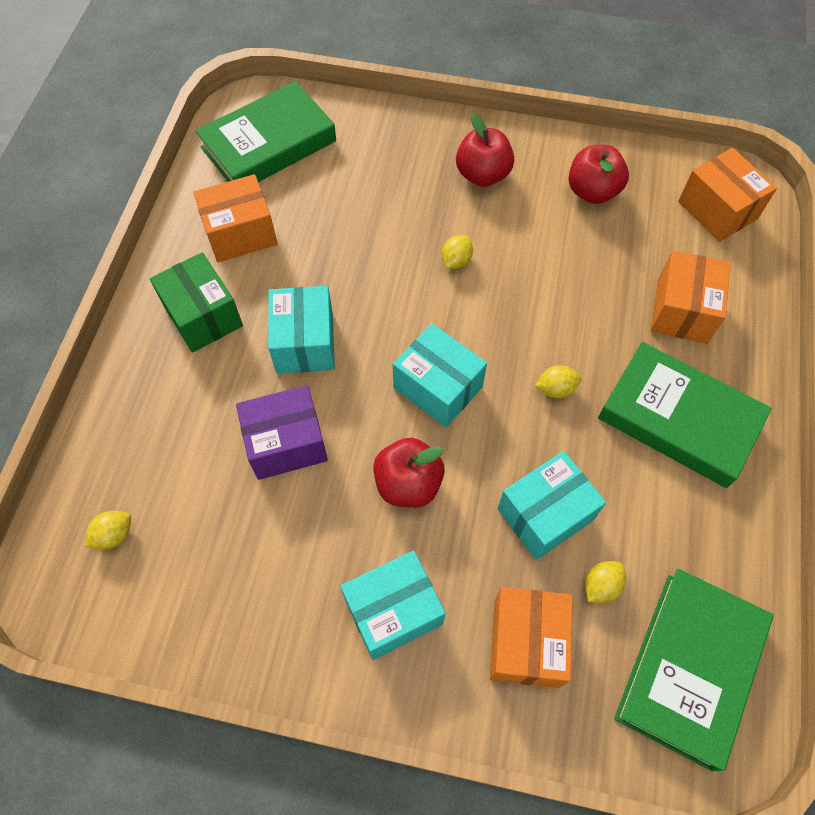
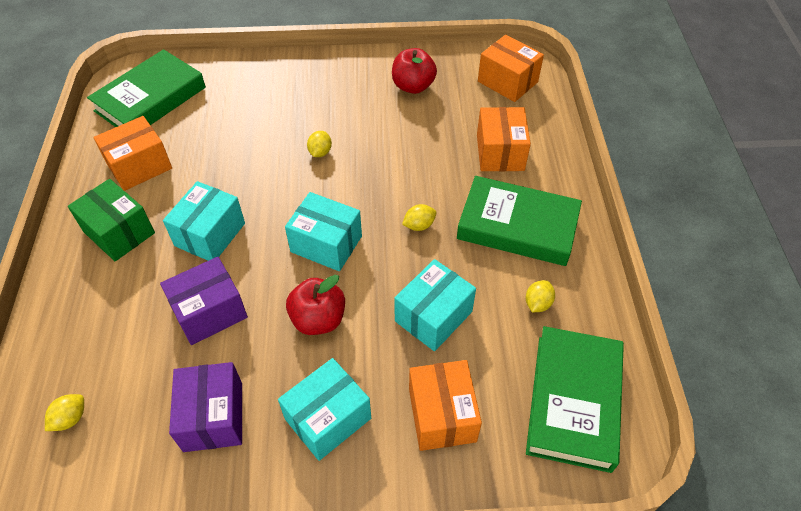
camera: 15 degrees left, 10 degrees down
(266, 574) = (213, 417): none -> purple box
(305, 343) = (210, 234): turquoise box -> turquoise box turned 45 degrees clockwise
(482, 175) = (327, 90): red apple -> none
(601, 586) = (490, 358): yellow lemon -> yellow lemon (537, 303)

